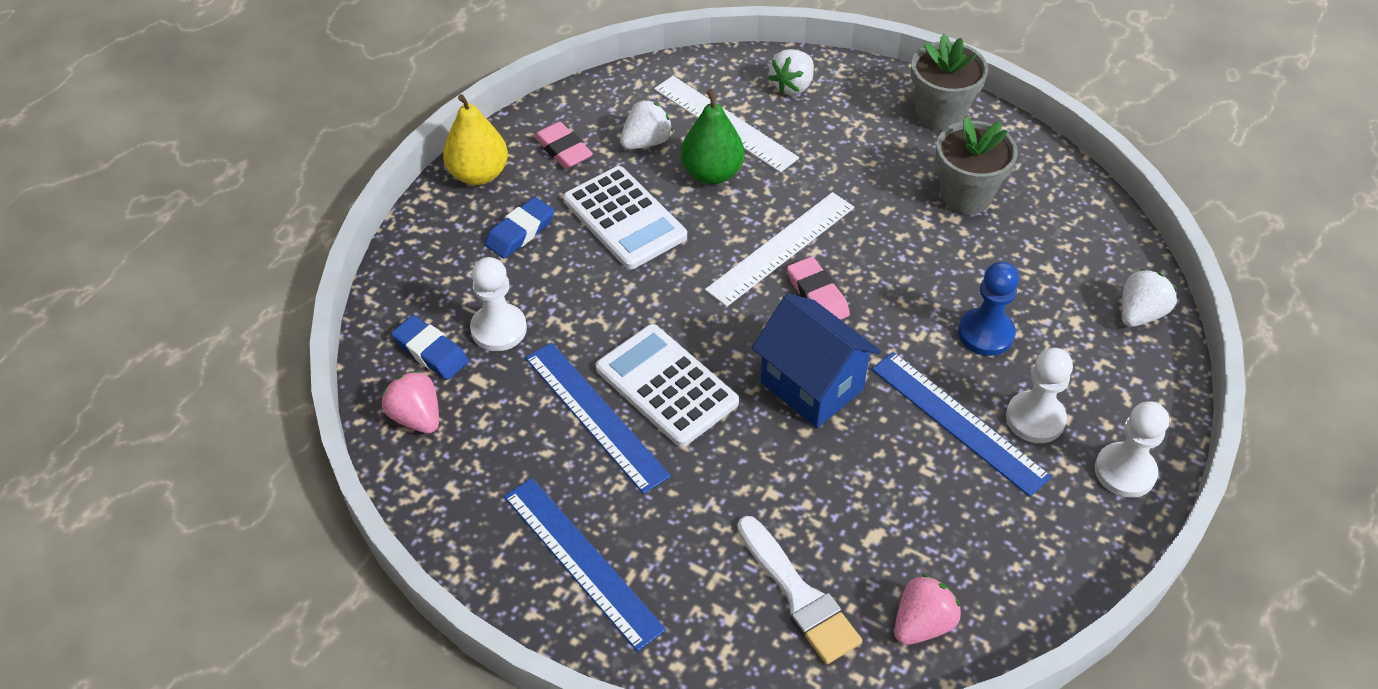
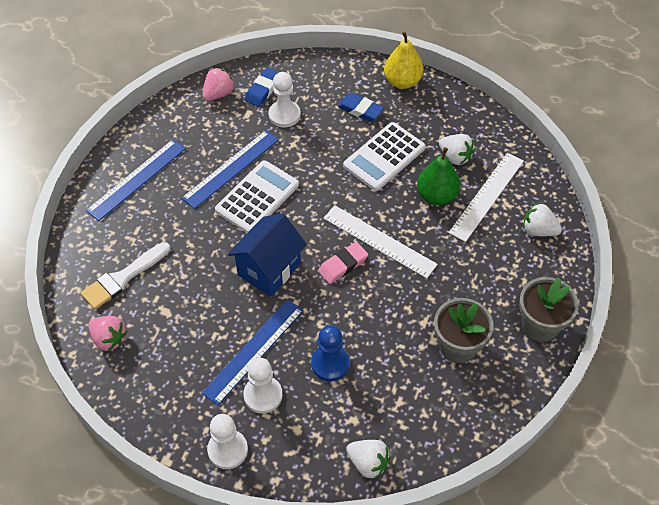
camera: 80 degrees right, 5 degrees up
(563, 149) = (435, 117): pink eraser -> none

